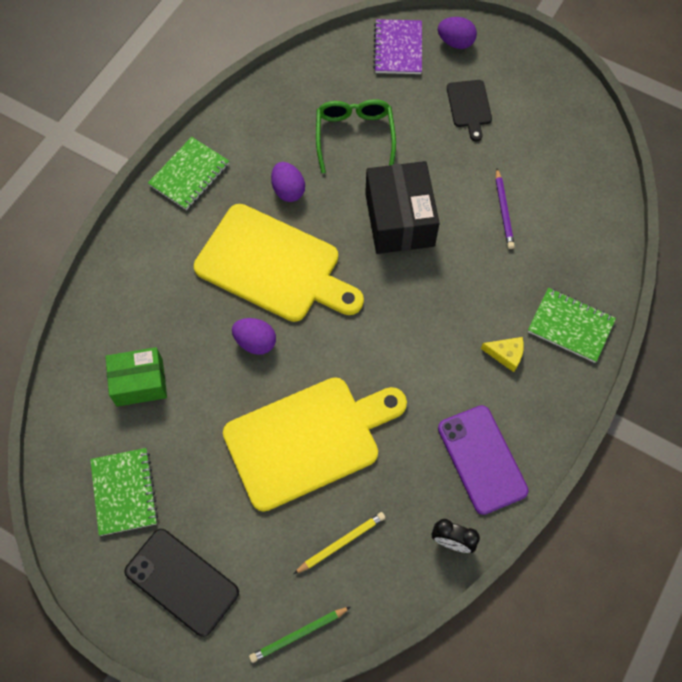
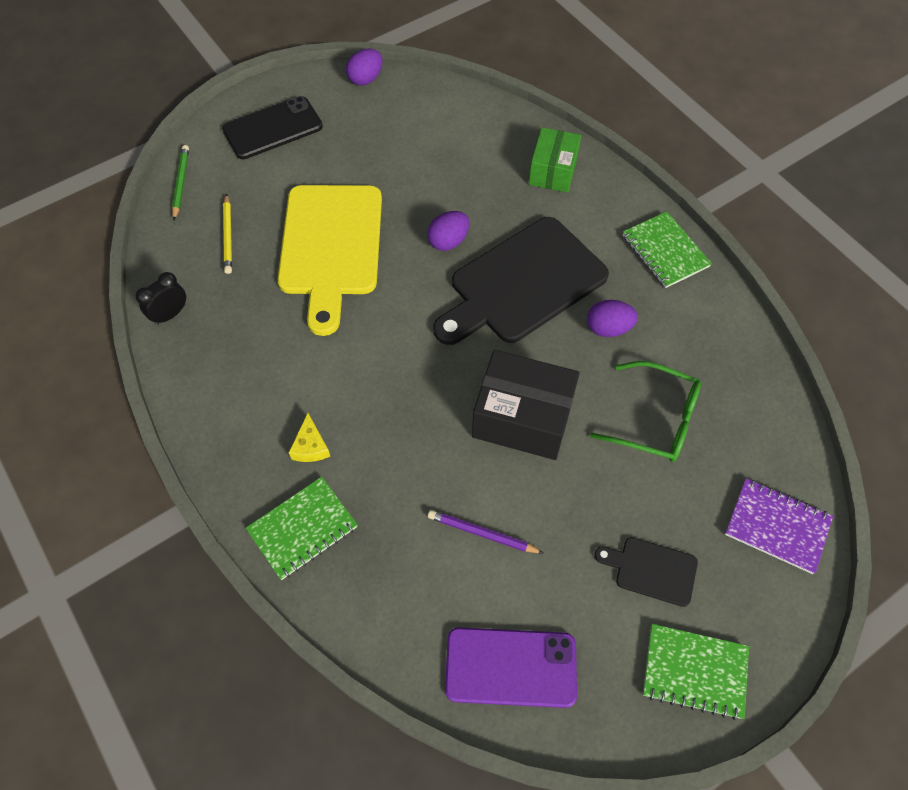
camera: 115 degrees right, 5 degrees down
(124, 492) = (367, 115): green notebook -> green notebook (694, 672)
(139, 382) = (456, 150): green box -> green box (553, 171)
(274, 266) = (523, 284): yellow cutting board -> black cutting board
(455, 42) = (766, 605): purple egg -> purple egg (366, 79)
(482, 459) = (223, 372): purple phone -> purple phone (510, 667)
(506, 354) = (310, 446): yellow cheese -> yellow cheese turned 45 degrees counterclockwise

